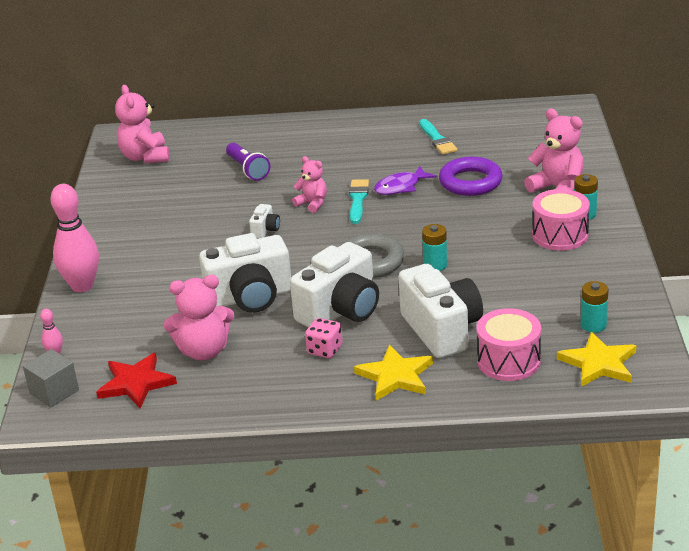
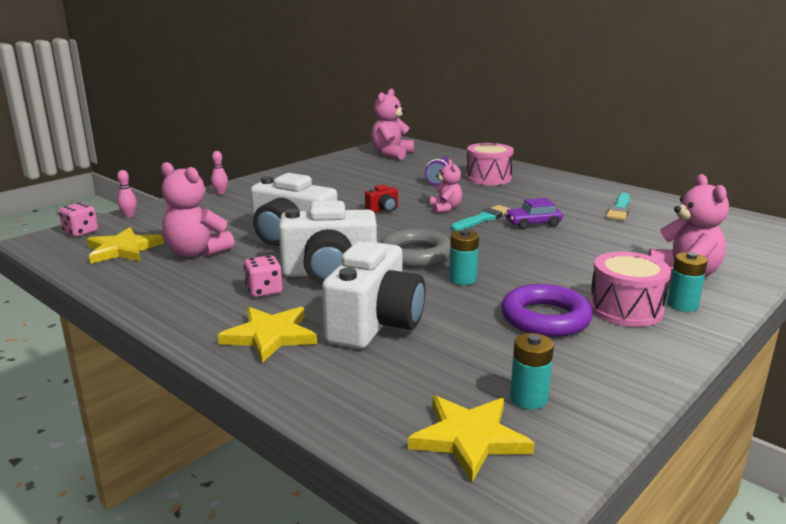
camera: 40 degrees right, 10 degrees down
(54, 392) = (81, 232): grey cube -> pink dice
(82, 286) = (220, 193): pink bowling pin -> pink bowling pin, size x0.43
(136, 383) = (123, 249): red star -> yellow star
(265, 230) = (383, 209): white camera -> red camera
(400, 187) = (533, 223): purple fish -> purple car
(470, 182) = (601, 242): purple ring -> purple ring (545, 318)
(508, 361) = (383, 380): pink drum -> pink drum (488, 178)

